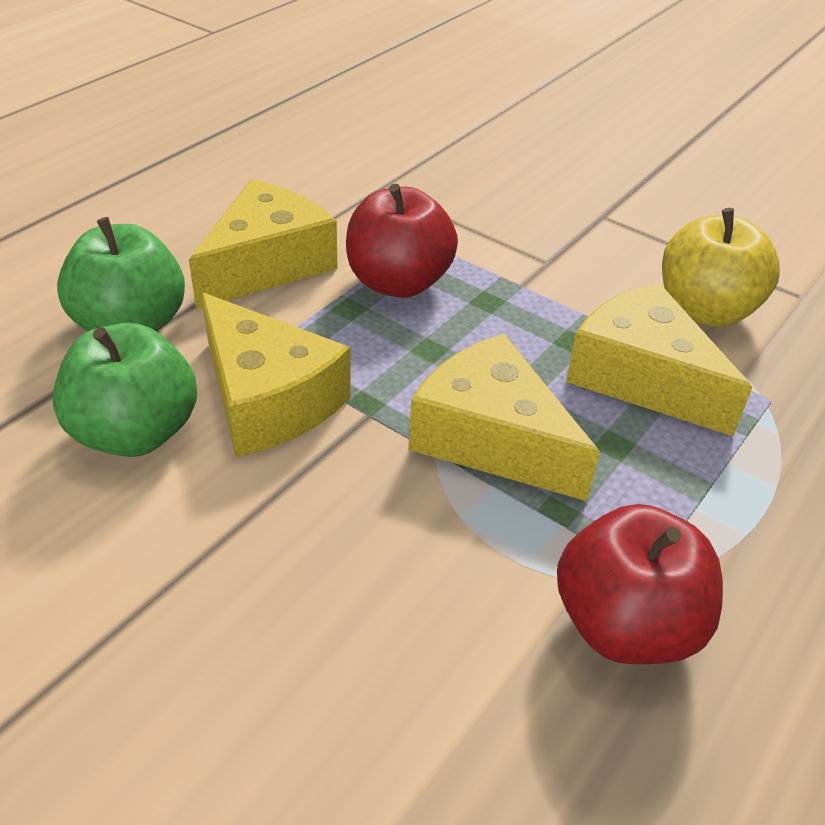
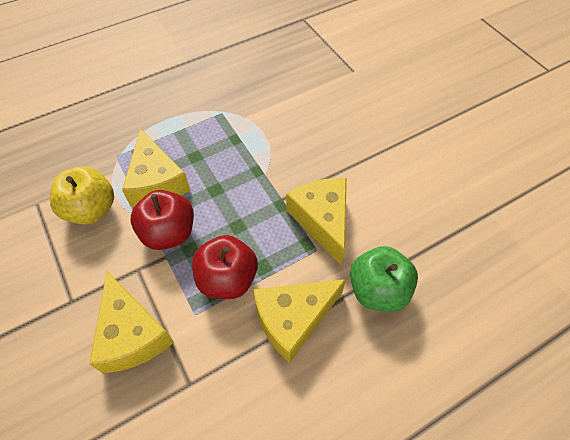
camera: 155 degrees left, 15 degrees up
(135, 433) = (382, 219): green apple -> none
(491, 439) = (239, 173): yellow cheese -> yellow cheese (132, 334)
(626, 625) = (240, 102): red apple -> red apple (169, 233)

